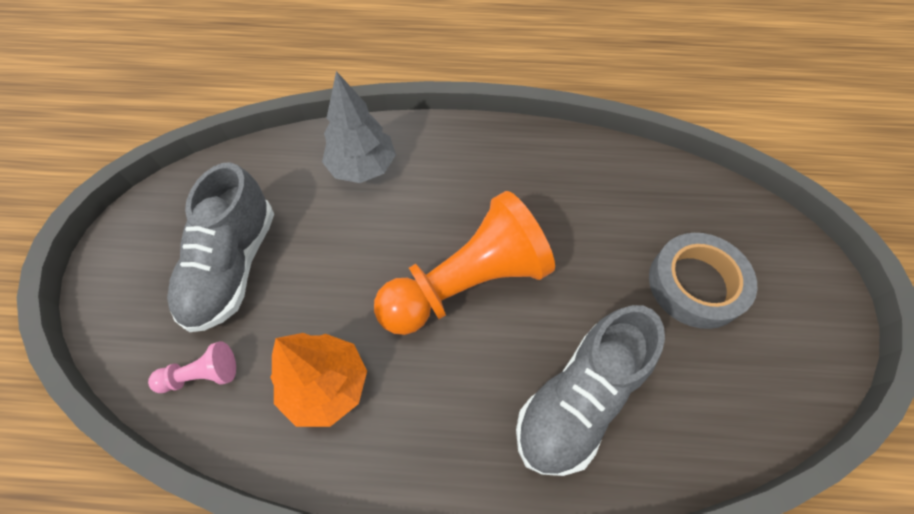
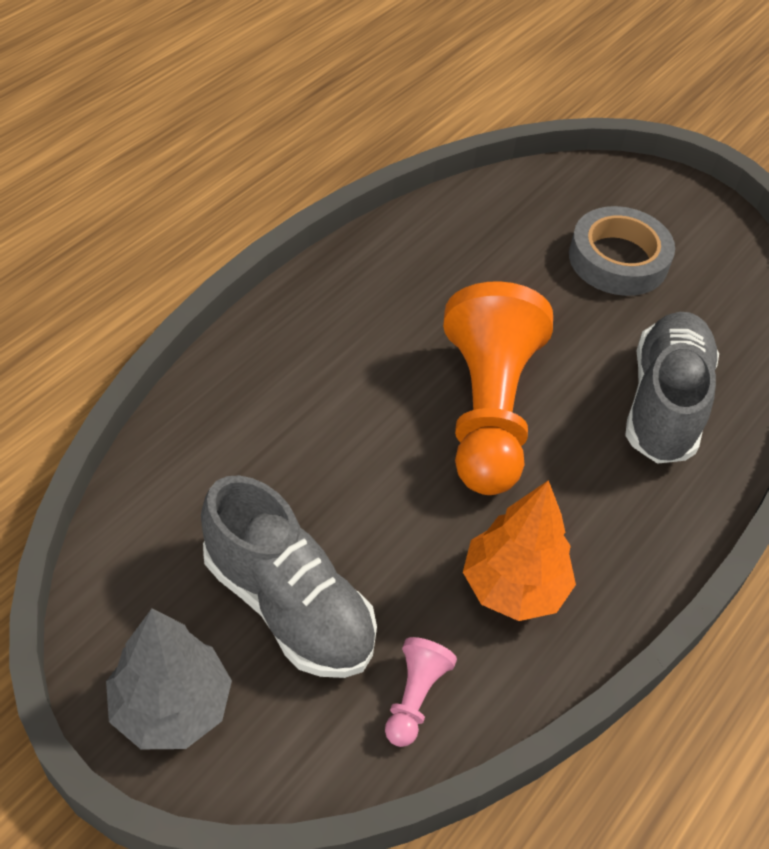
camera: 60 degrees left, 10 degrees down
(363, 167) = (256, 413): grey tree -> grey tree (171, 706)
(579, 399) = (664, 404): grey shoe -> grey shoe turned 150 degrees counterclockwise

